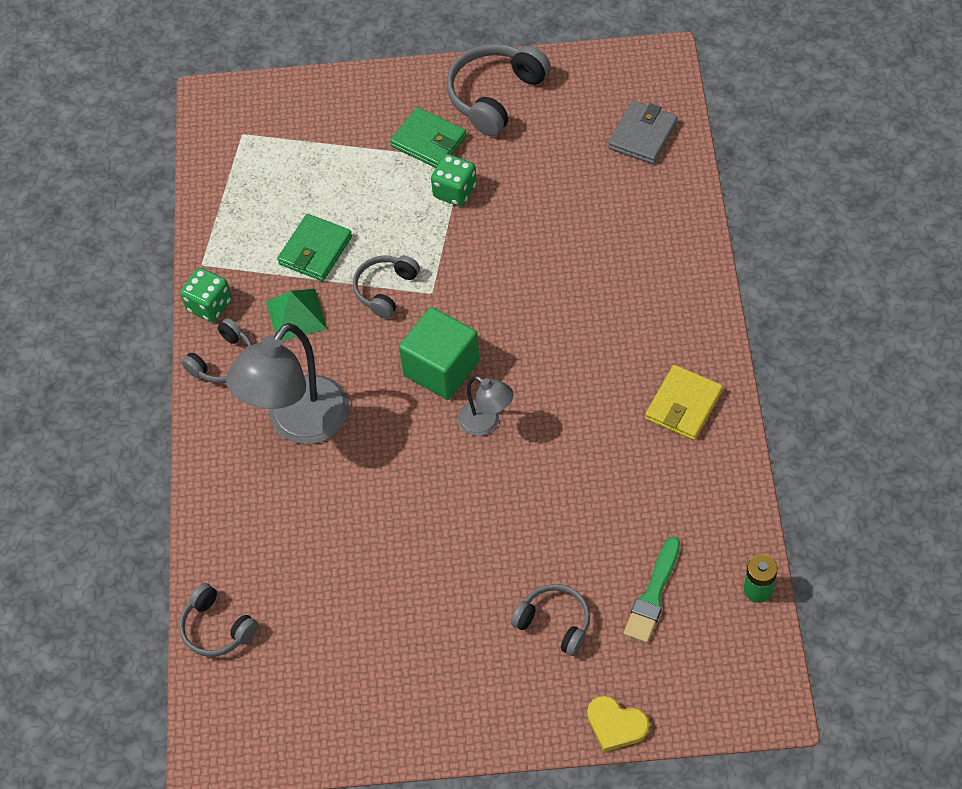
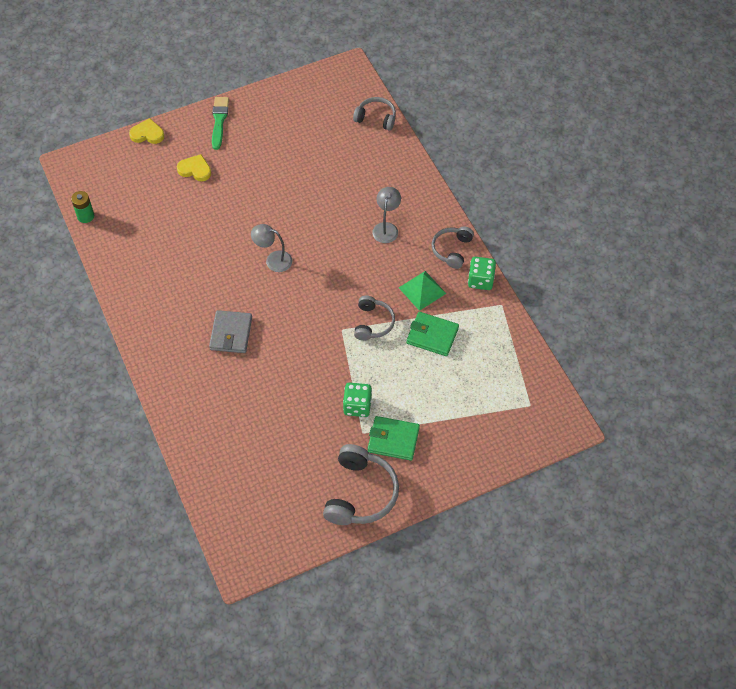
camera: 155 degrees right, 0 degrees up
(298, 424) = (386, 228): grey lamp -> grey lamp, size x0.51
(315, 250) = (432, 335): green wallet -> green wallet turned 75 degrees counterclockwise
(441, 368) = (314, 284): green cube -> none
(554, 622) = (195, 170): grey headphones -> yellow heart
(642, 135) = (237, 492): grey wallet -> grey wallet (231, 333)
(653, 594) = (144, 197): green brush -> green brush (219, 121)
(683, 405) = (154, 305): yellow wallet -> none

